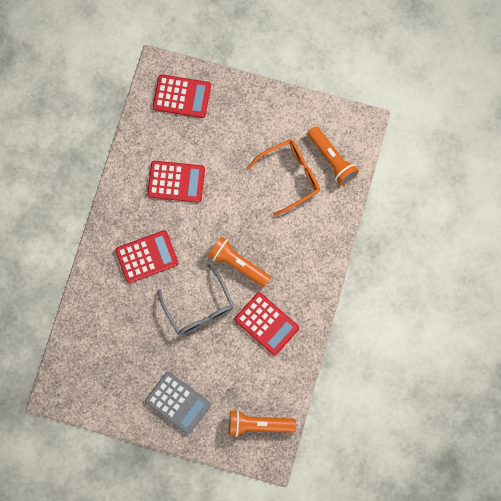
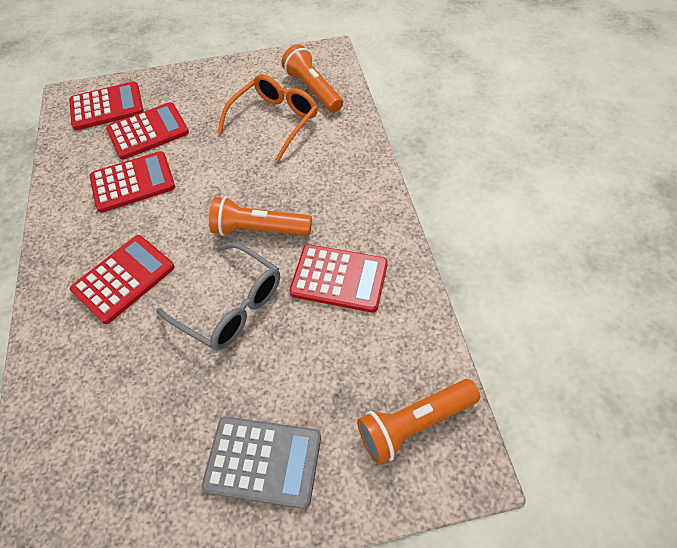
camera: 25 degrees left, 20 degrees down
(201, 138) = (148, 131): none -> red calculator
(332, 159) = (313, 90): orange flashlight -> orange flashlight turned 150 degrees counterclockwise

